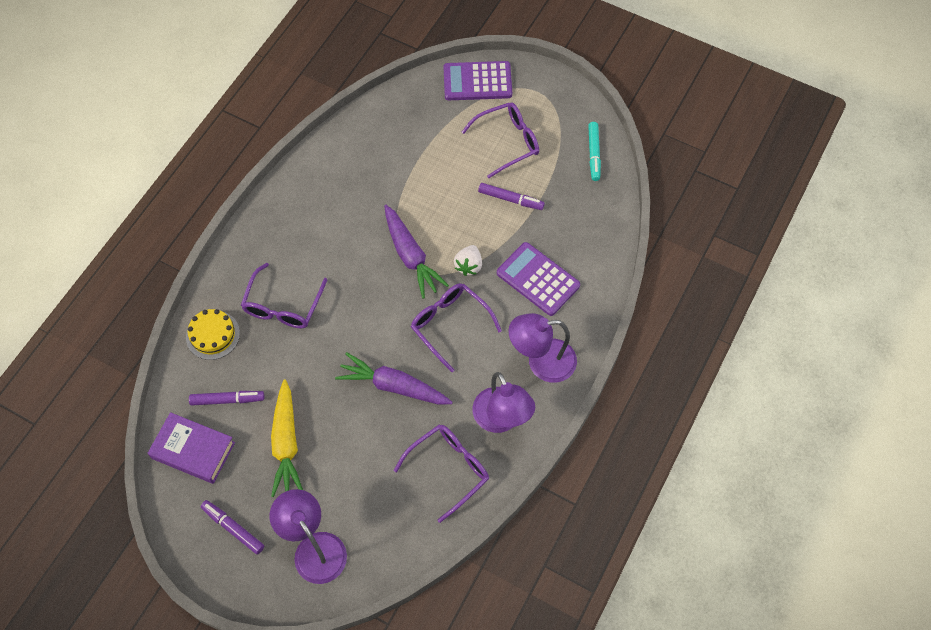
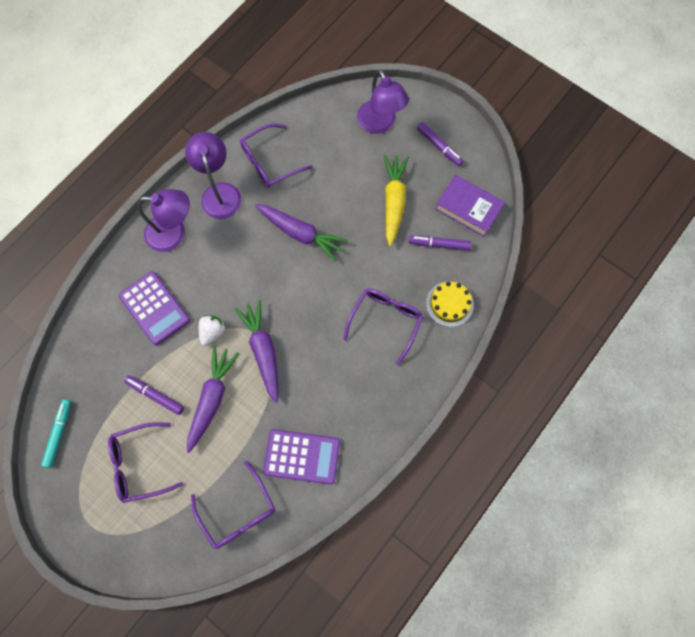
camera: 170 degrees left, 10 degrees up
(450, 325) = (242, 279): purple glasses -> purple glasses (238, 512)
(453, 205) = (212, 399): none -> purple carrot
(477, 81) = (150, 551): purple calculator -> purple calculator (302, 456)

